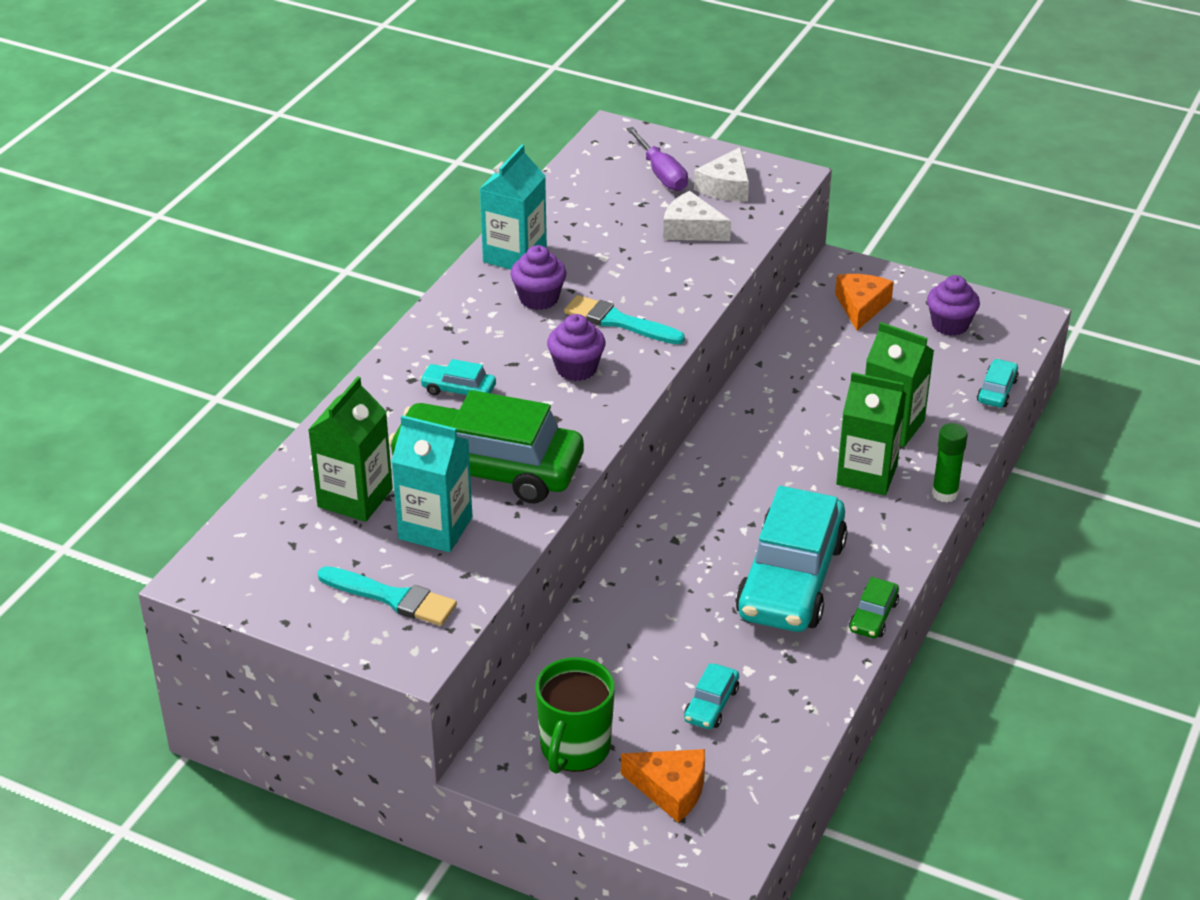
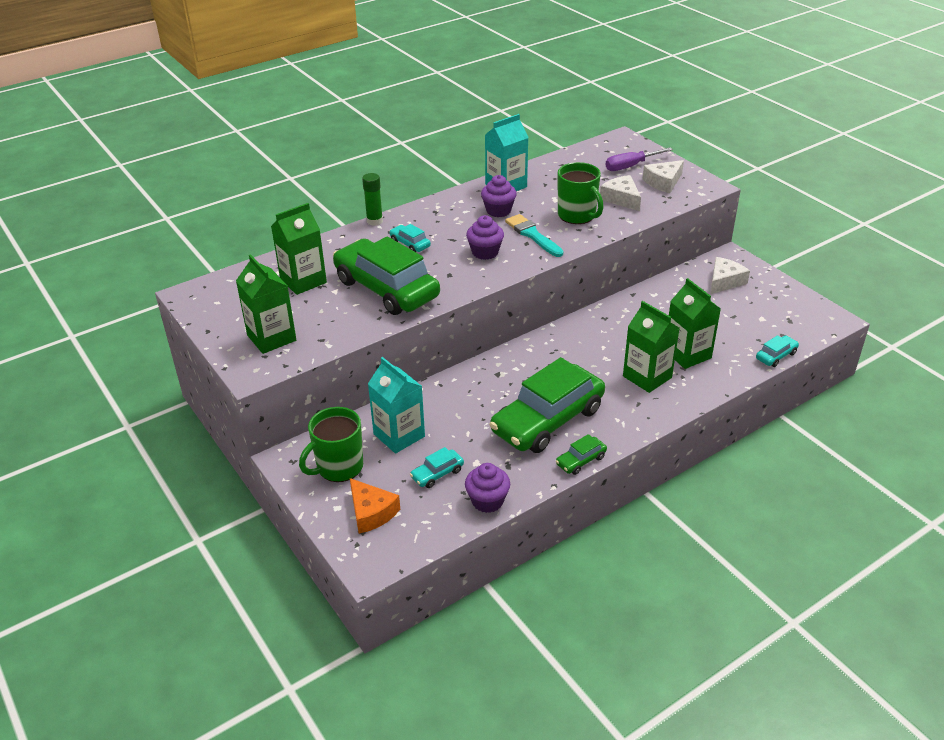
camera: 30 degrees right, 0 degrees up
(392, 598) = (271, 338): turquoise brush -> green carton
(435, 528) = (329, 310): turquoise carton -> turquoise carton (399, 435)
(654, 273) = (577, 215): none -> green mug
(661, 174) = (630, 166): purple screwdriver -> purple screwdriver turned 60 degrees clockwise
(791, 579) = (547, 420): turquoise car -> green car
(861, 306) = (724, 281): orange cheese -> white cheese
(944, 493) = (689, 405): green glue stick -> green glue stick (374, 221)
(950, 325) = (775, 308): purple cupcake -> purple cupcake (487, 501)

